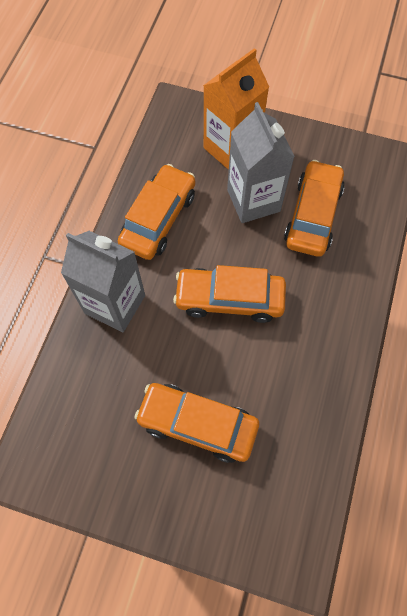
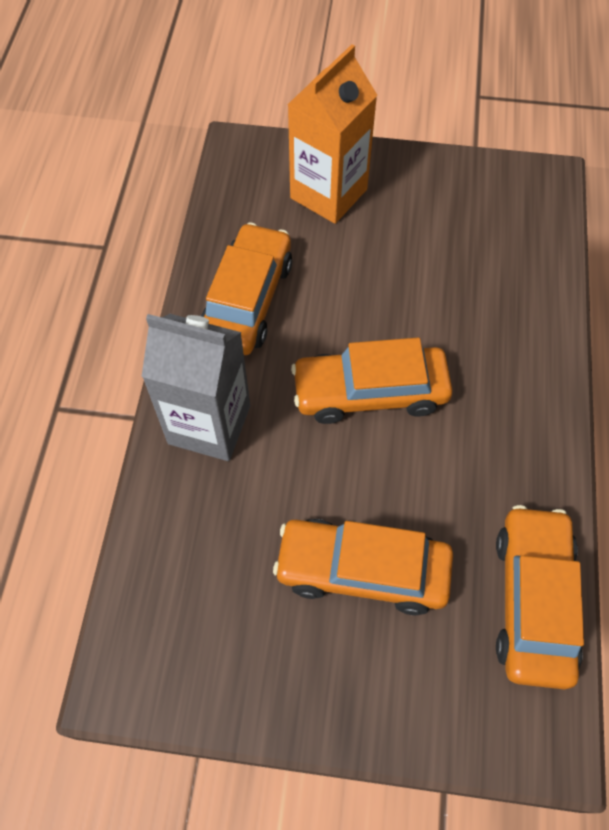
camera: 10 degrees left, 5 degrees down
(253, 200) = (374, 257): grey carton -> none
(312, 215) = (459, 264): orange car -> orange car (533, 600)

